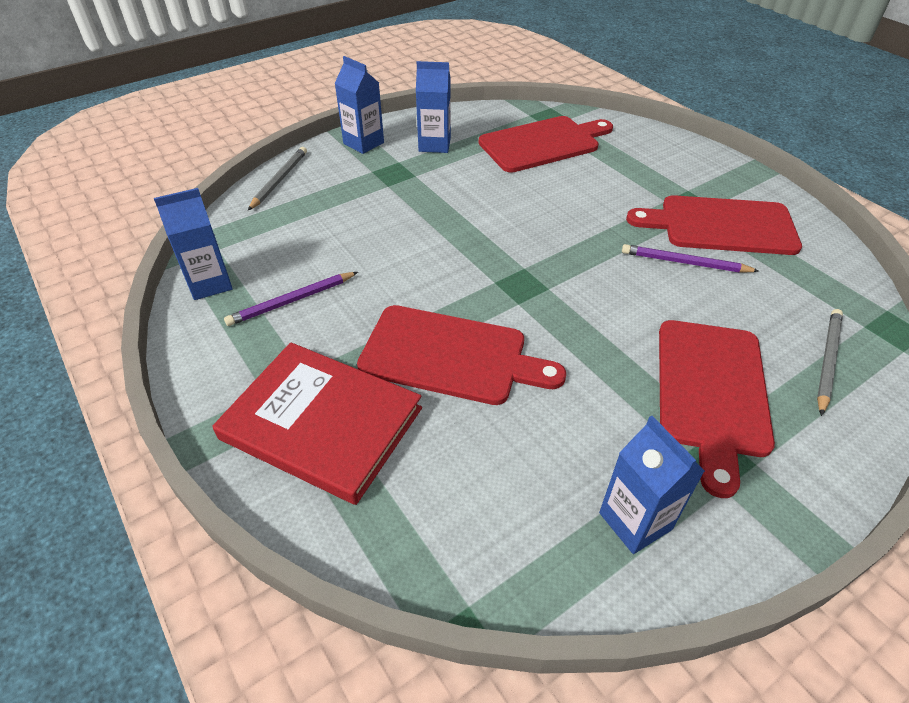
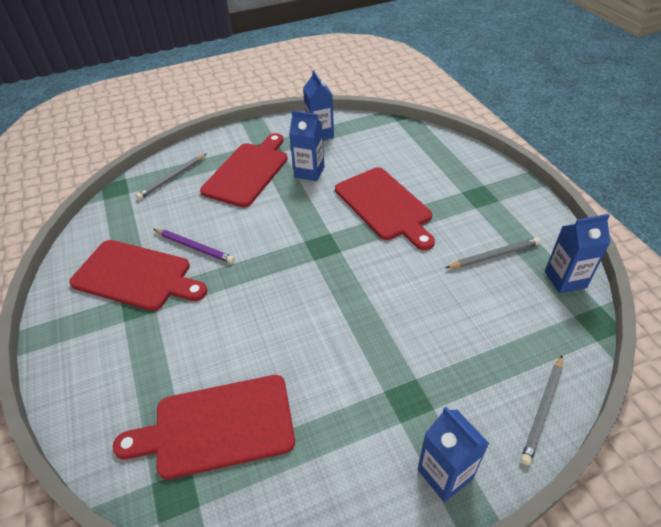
camera: 165 degrees left, 0 degrees up
(292, 301) = (494, 256): purple pencil -> grey pencil
(322, 423) = (461, 181): red book -> none
(434, 145) = (351, 451): blue carton -> blue carton (309, 172)
(450, 356) = (385, 206): red cutting board -> red cutting board turned 150 degrees counterclockwise

